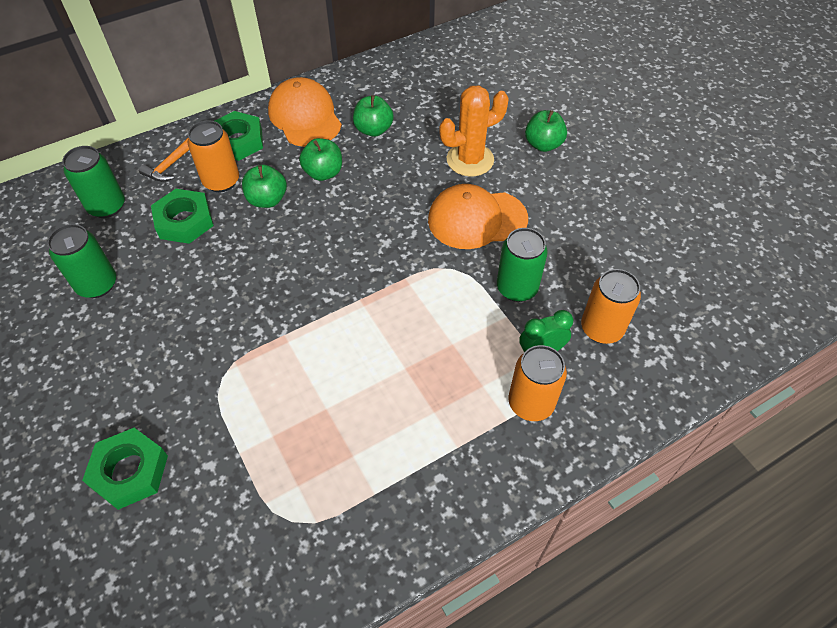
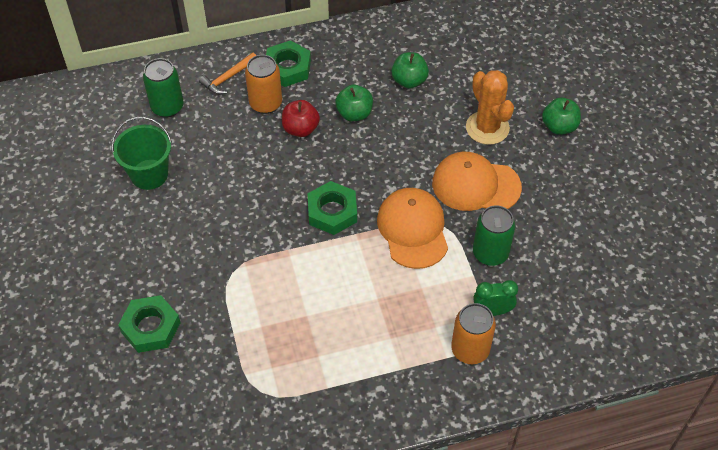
camera: 15 degrees right, 0 degrees up
(97, 284) = (149, 174): green can -> green bucket
(184, 221) = (228, 134): green nut -> green nut (332, 212)
(267, 200) = (300, 129): green apple -> red apple
(305, 117) = (351, 55): orange cap -> orange cap (413, 229)
(470, 160) = (487, 128): orange cactus -> orange cactus turned 75 degrees clockwise
(601, 329) = (550, 304): orange can -> none

